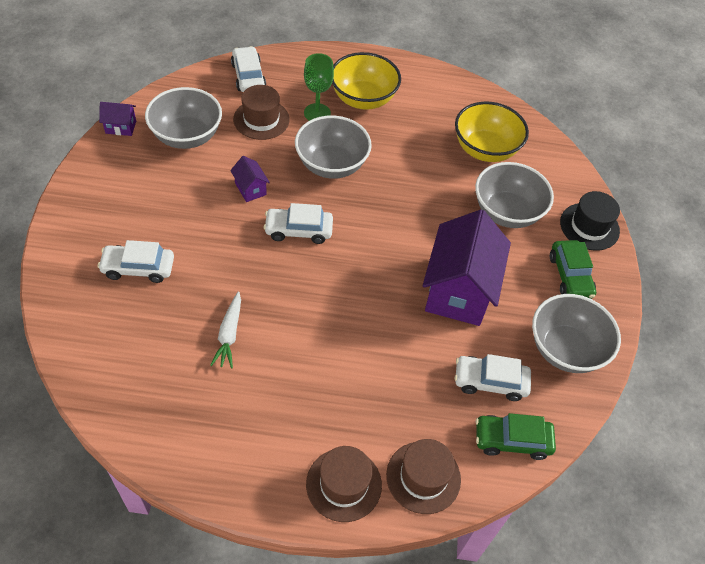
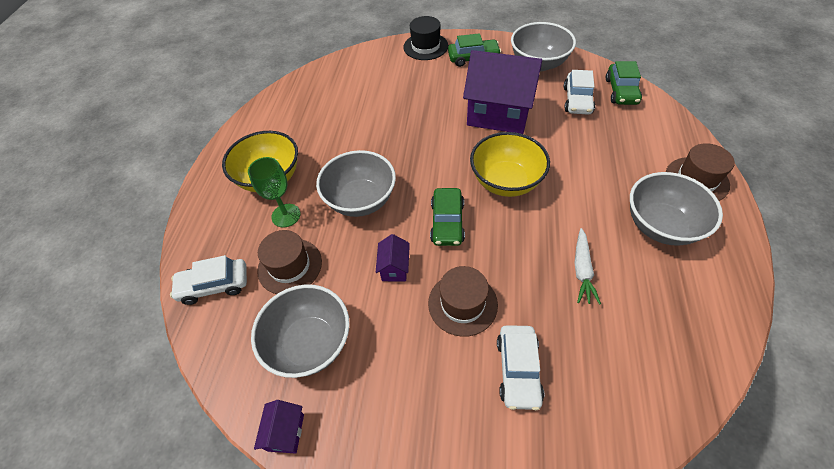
camera: 80 degrees left, 0 degrees up
(229, 334) = (582, 270): white carrot -> white carrot turned 90 degrees clockwise
(250, 189) = (394, 268): purple house -> purple house turned 60 degrees counterclockwise
(298, 230) = (447, 222): white car -> green car
(423, 477) = (669, 135): brown hat -> brown hat (462, 304)
(485, 149) = (345, 96): yellow bowl -> yellow bowl (506, 181)
(506, 212) = (415, 86): grey bowl -> grey bowl (660, 226)

